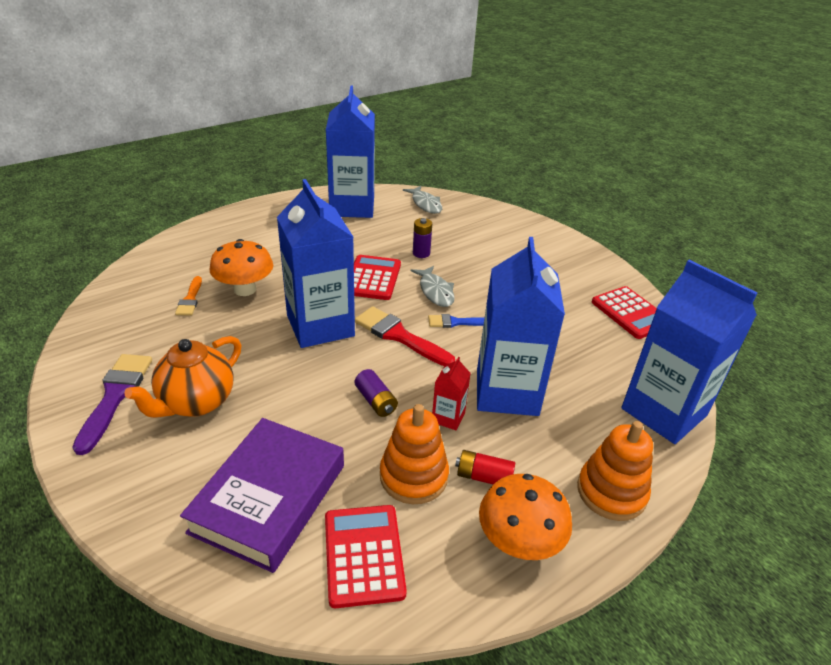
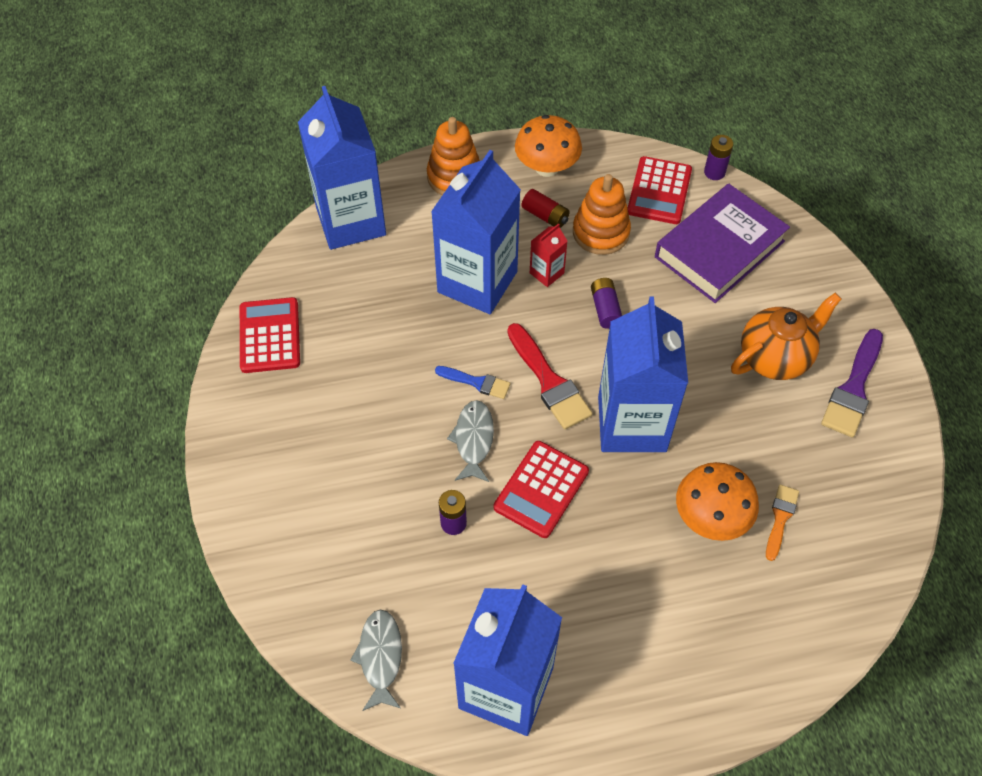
camera: 155 degrees left, 20 degrees up
(294, 614) = (714, 172): none -> purple battery

